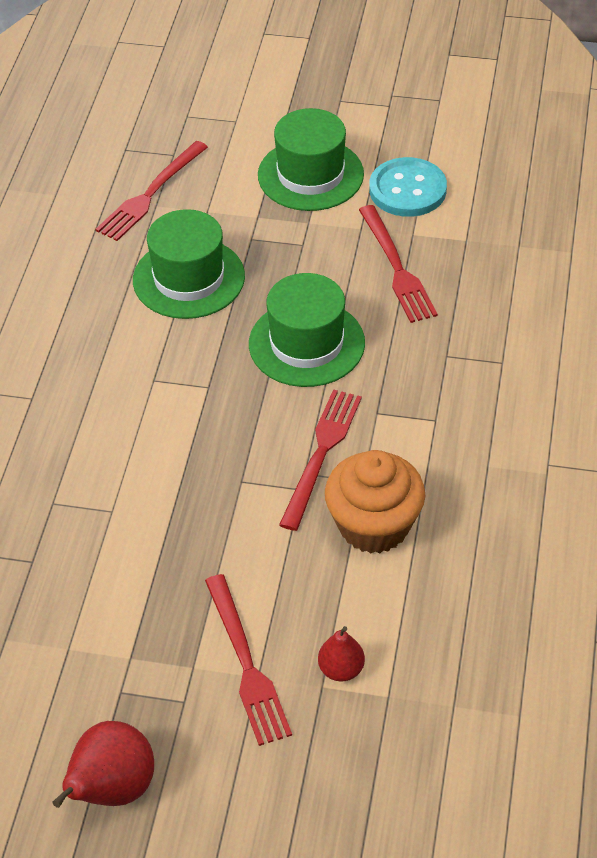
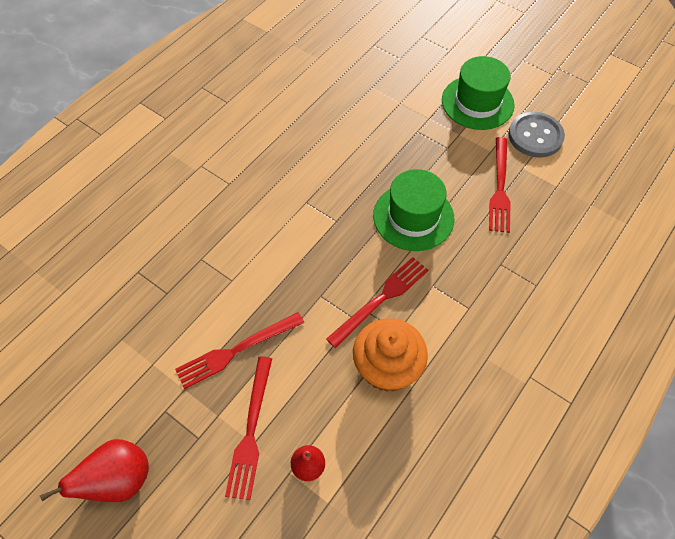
camera: 25 degrees right, 10 degrees up
(151, 193) = (372, 78): red fork -> red fork (237, 350)
(188, 278) = (364, 142): green hat -> none
(407, 190) = (535, 136): turquoise button -> grey button

